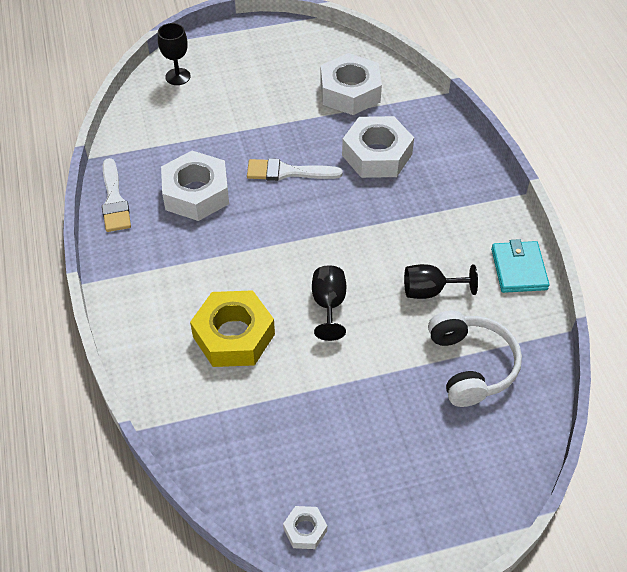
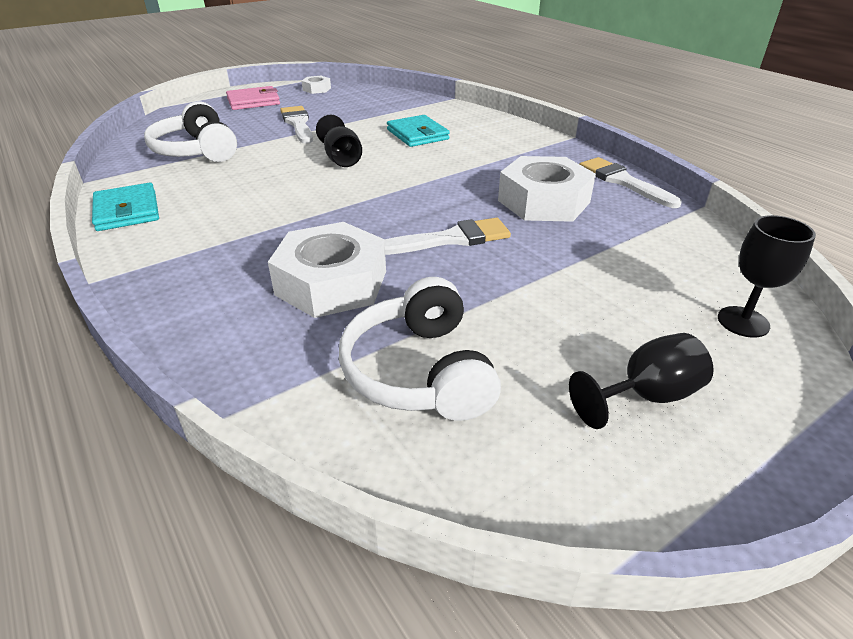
camera: 160 degrees right, 15 degrees down
(234, 335) = (417, 134): yellow nut -> turquoise wallet
(350, 92) = (419, 371): white nut -> white headphones
(355, 405) = (298, 124): none -> white brush
(402, 504) = (253, 101): none -> pink wallet
(430, 291) = (237, 181): black goblet -> black goblet (645, 396)

